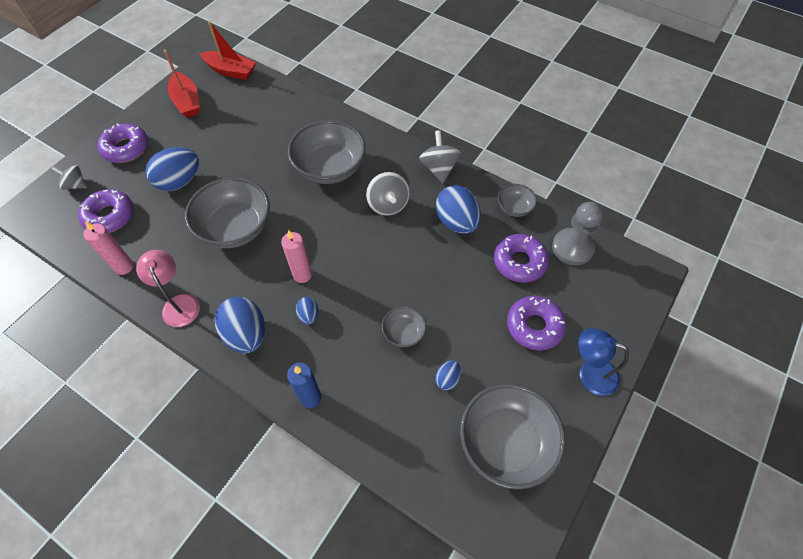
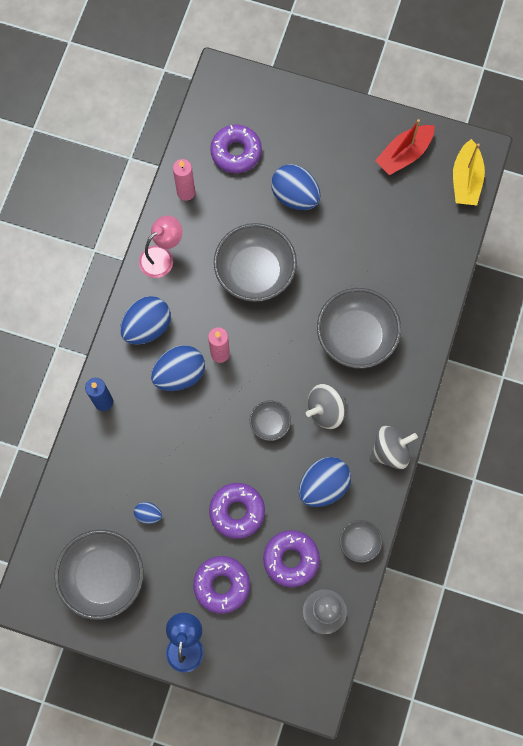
camera: 75 degrees right, 15 degrees up
(76, 185) = (262, 103): grey spinning top -> none
(126, 148) = (321, 125): purple donut -> purple donut (237, 511)
(231, 71) = (466, 180): red boat -> yellow boat
(309, 315) = (179, 374): blue egg -> blue egg, size x2.02
(403, 333) = (184, 464): grey bowl -> grey bowl (270, 423)

